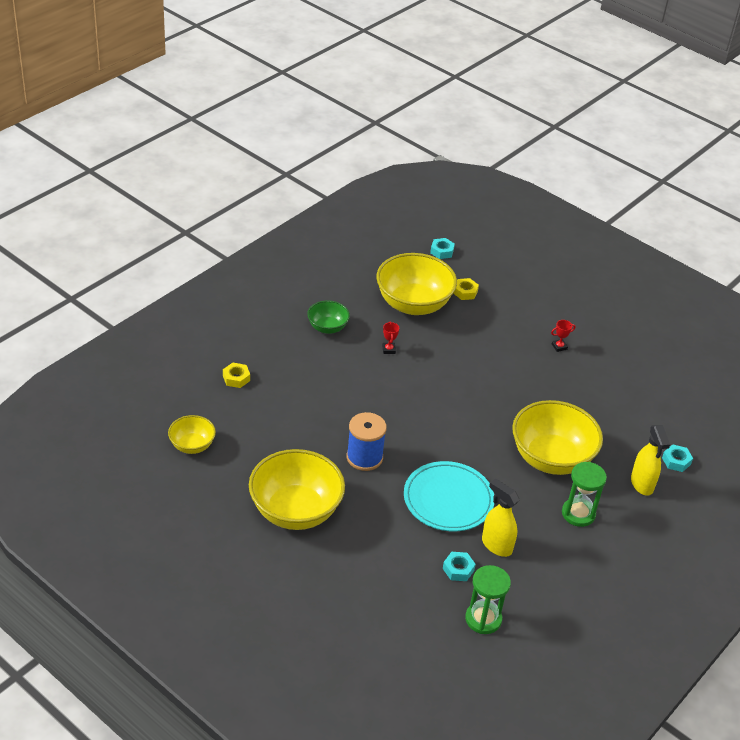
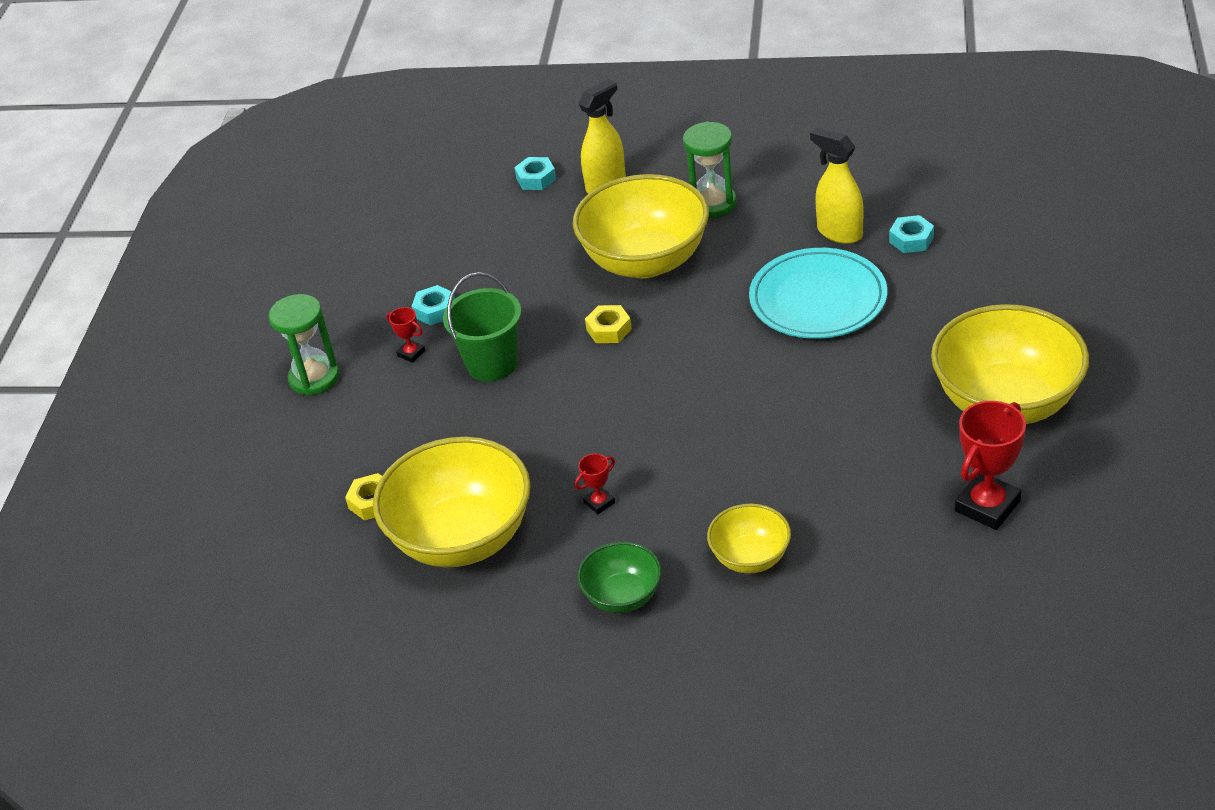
camera: 115 degrees left, 0 degrees up
(192, 445) = (1037, 570): yellow bowl -> yellow bowl (750, 558)
(236, 378) = (854, 620): yellow nut -> yellow nut (609, 329)
(243, 457) = (987, 506): none -> red trophy
(364, 457) = (840, 401): blue spool -> none
(442, 251) = (283, 585): turquoise nut -> turquoise nut (435, 310)
(483, 619) = (952, 192): green hourglass -> green hourglass (314, 378)
(496, 545) = (839, 232): yellow spray bottle -> yellow spray bottle turned 120 degrees clockwise
(522, 366) = (492, 364): none -> green bucket

